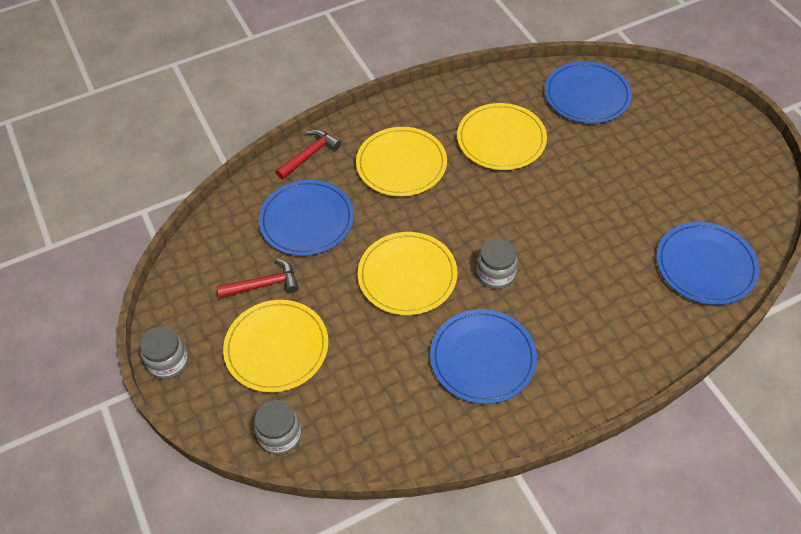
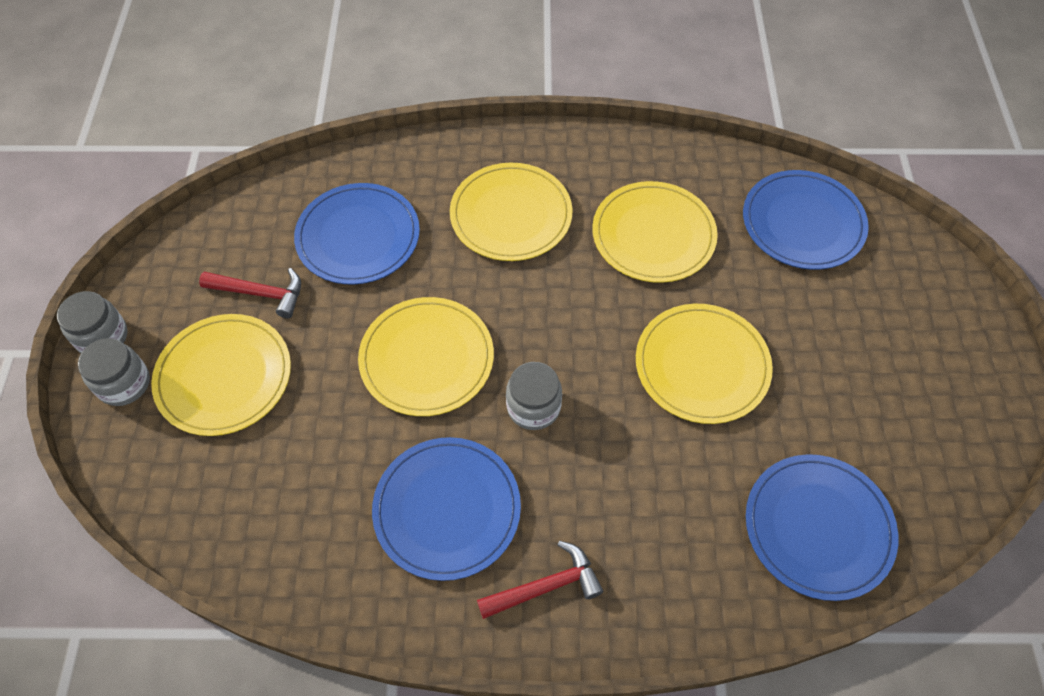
camera: 25 degrees right, 5 degrees up
(280, 435) = (157, 486): grey jar -> grey jar (124, 383)
(309, 155) = (413, 158): red hammer -> red hammer (545, 586)
(581, 204) = (702, 365): none -> yellow plate

